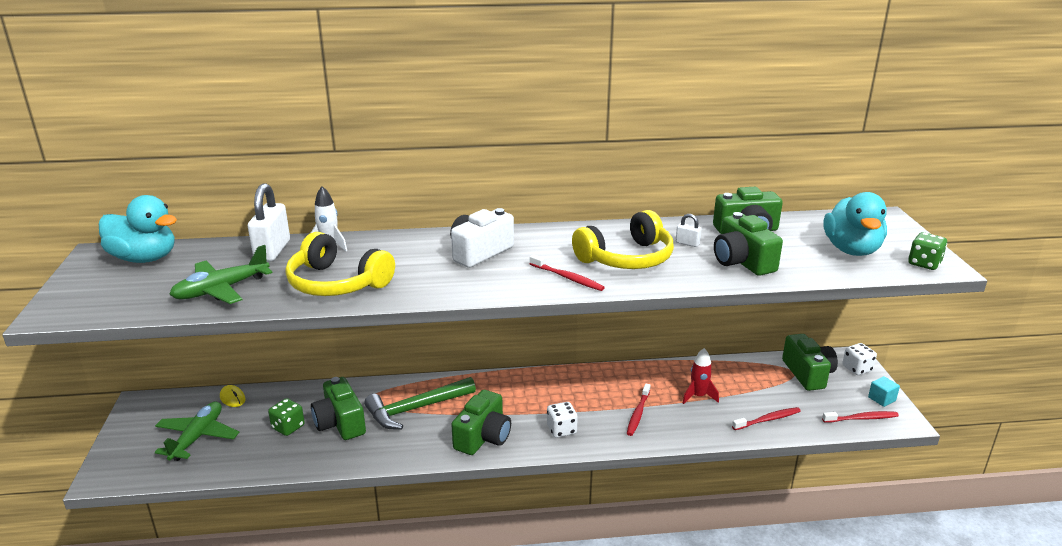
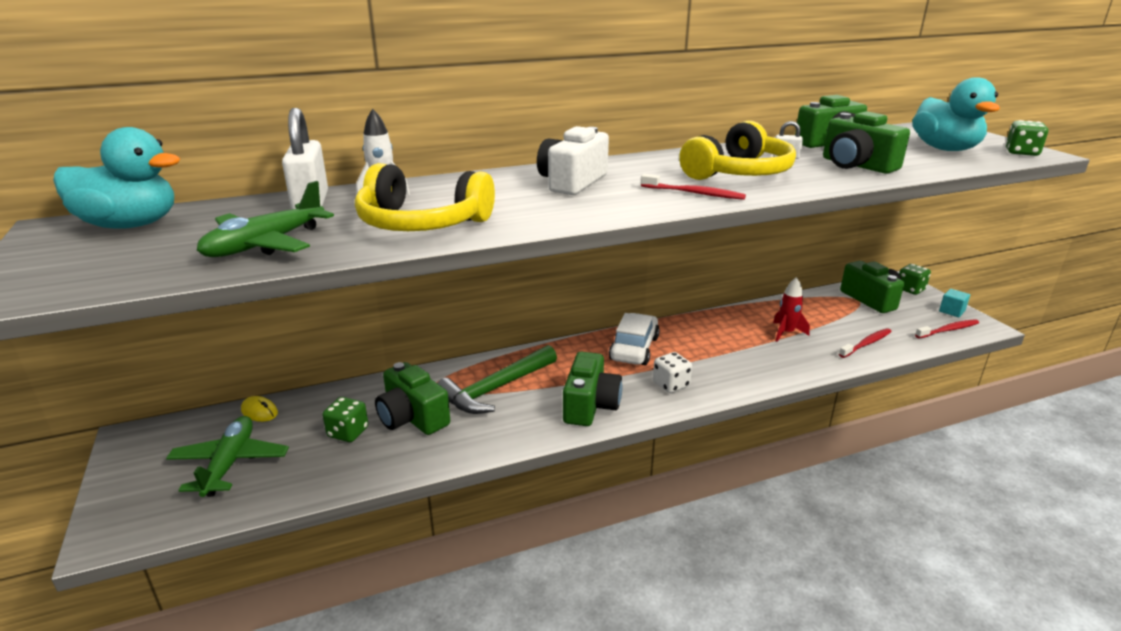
camera: 15 degrees left, 0 degrees up
(550, 390) = (634, 348): none -> white car
(638, 413) = (739, 357): red toothbrush -> none
(857, 368) = (910, 289): white dice -> green dice

